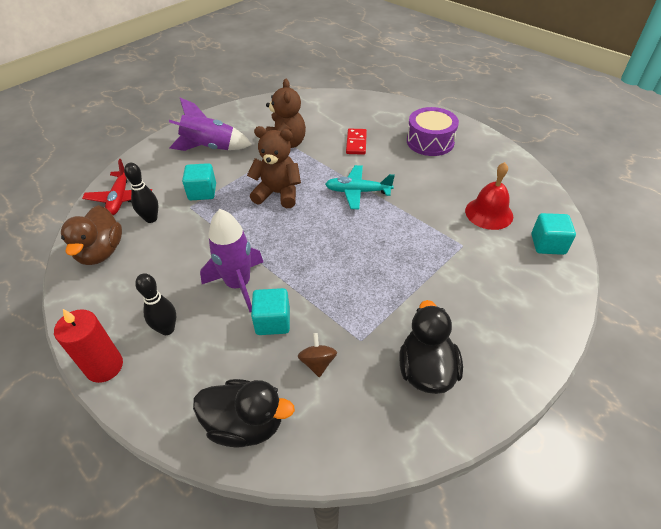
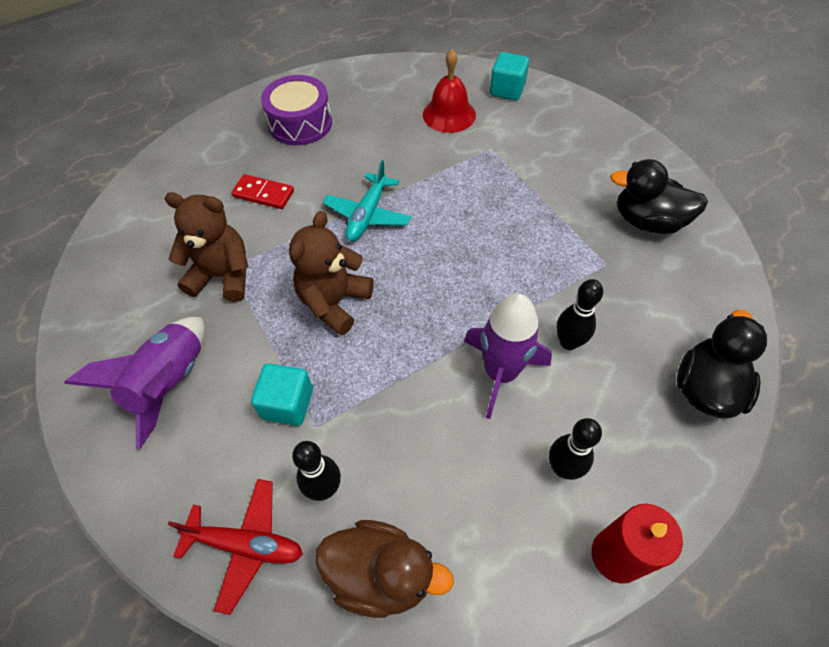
camera: 75 degrees left, 10 degrees up
(273, 321) = (568, 342): turquoise cube -> black bowling pin
(317, 363) = (632, 308): brown spinning top -> none

